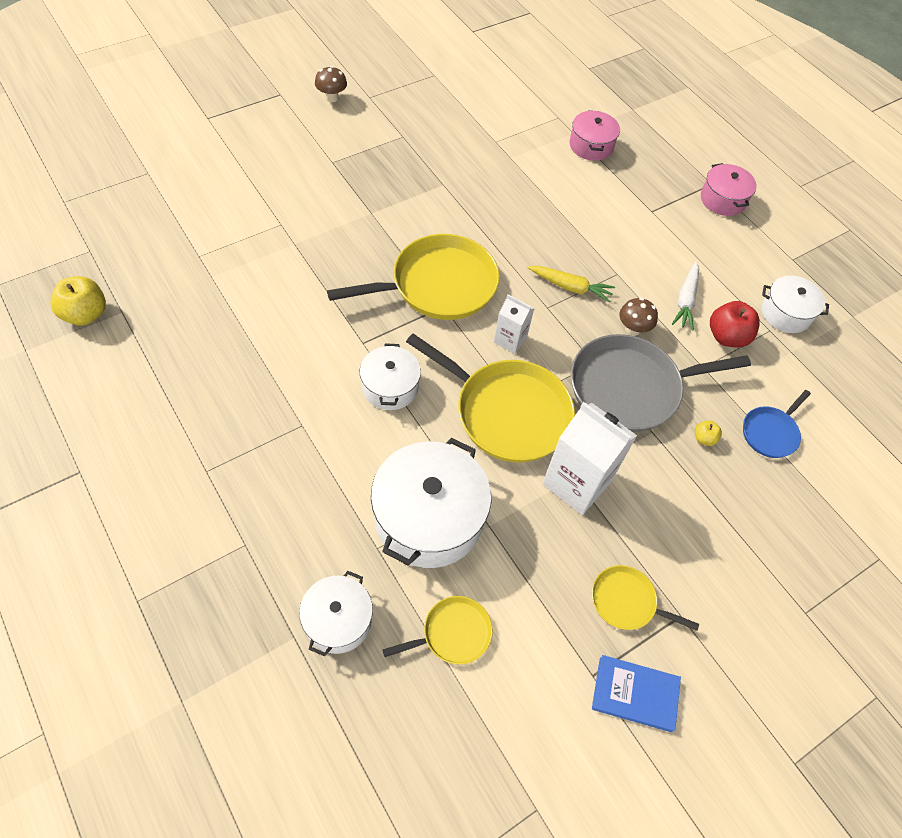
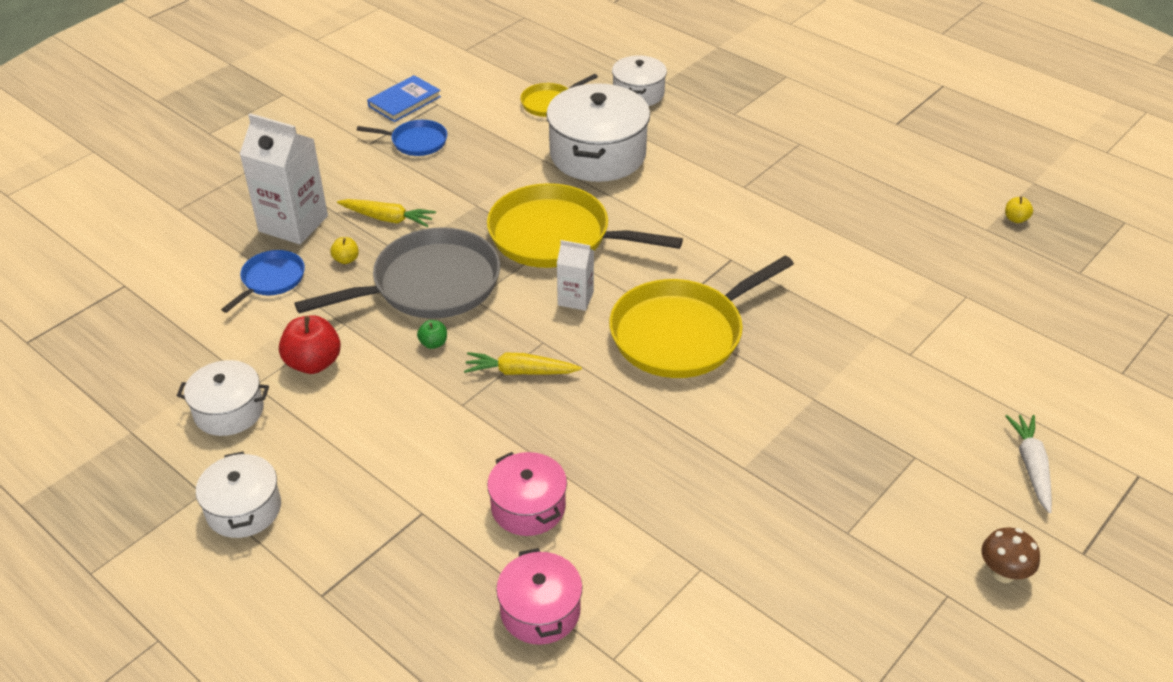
camera: 170 degrees right, 15 degrees down
(85, 314) = (1015, 219): yellow apple -> yellow apple, size x0.51
(390, 387) = (681, 230): white pot -> white pot (244, 509)
(576, 482) = (473, 201): white carton -> white carton (293, 224)
(626, 601) = (416, 142): yellow pan -> blue pan
(632, 329) = (433, 343): brown mushroom -> green apple
(635, 694) = (404, 101): blue book -> blue book turned 45 degrees counterclockwise
(664, 482) = (387, 218): none -> yellow carrot
(685, 300) = (367, 393): white carrot -> white carrot (1031, 466)
(722, 200) = (305, 567): pink pot -> pink pot (528, 507)

